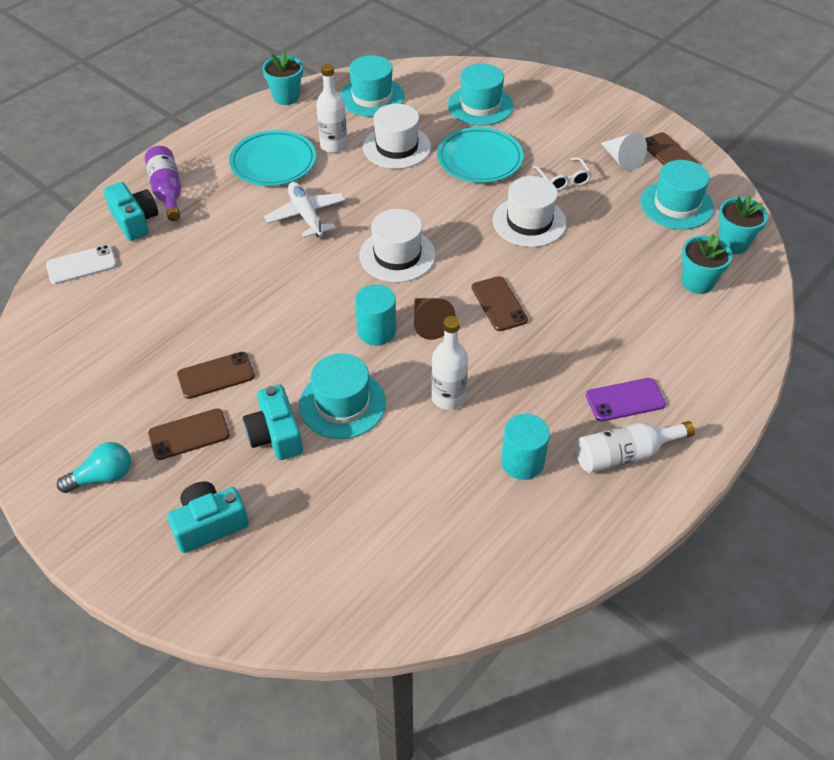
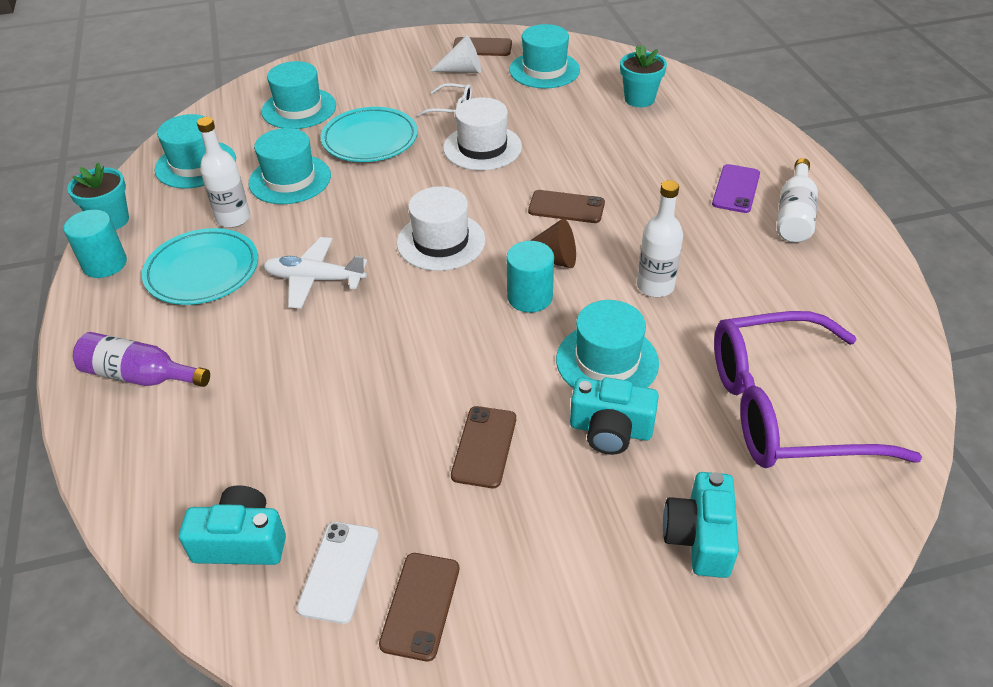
camera: 55 degrees left, 5 degrees down
(81, 265) = (175, 509): white phone -> white phone (339, 571)
(102, 476) = (559, 618): turquoise light bulb -> none
(135, 221) = (156, 426): turquoise camera -> turquoise camera (241, 541)
(189, 434) = (554, 505): brown phone -> brown phone (420, 605)
(368, 530) = (783, 408): none -> purple glasses
(397, 147) = (290, 179): white hat -> turquoise hat
(522, 462) = (764, 274): turquoise cylinder -> turquoise cylinder (105, 264)
(733, 243) = (613, 65): turquoise flower pot -> none

